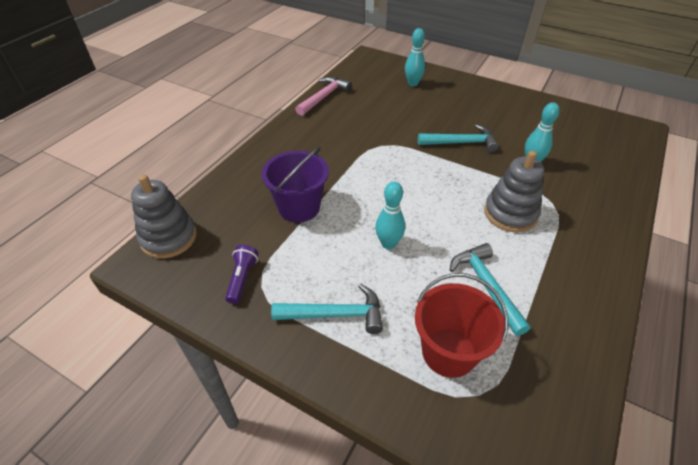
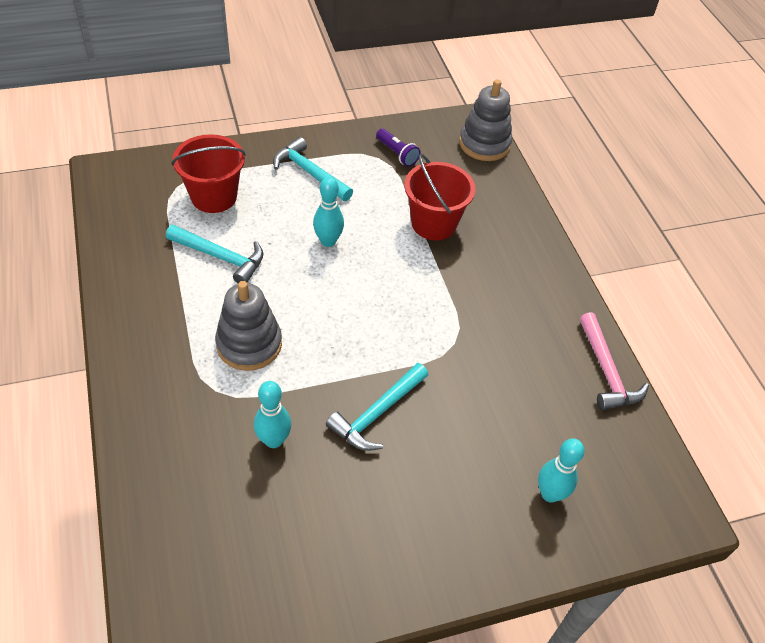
camera: 130 degrees right, 5 degrees up
(299, 207) = (433, 223): purple bucket -> red bucket
(336, 314) = (309, 172): turquoise hammer -> turquoise hammer turned 90 degrees clockwise

